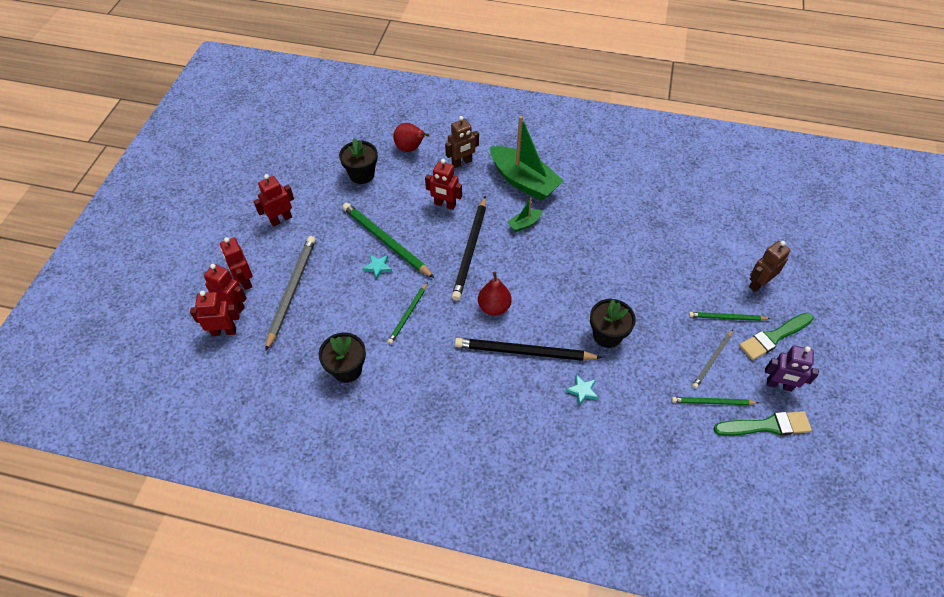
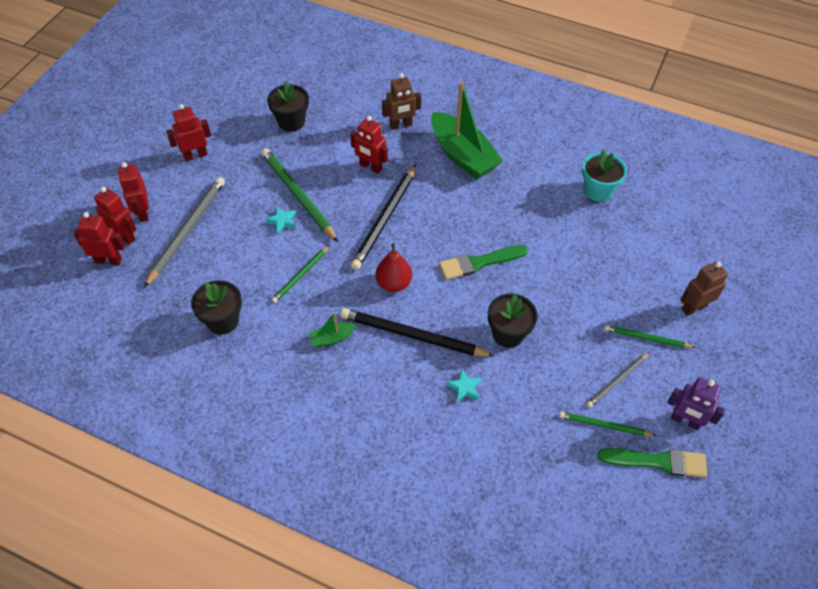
camera: 10 degrees right, 0 degrees up
(410, 148) = (350, 102): red pear -> none
(524, 224) = (450, 201): green boat -> green boat (332, 338)
(649, 194) = (597, 190): none -> turquoise flower pot
(774, 337) = (694, 368): green brush -> green brush (479, 262)

